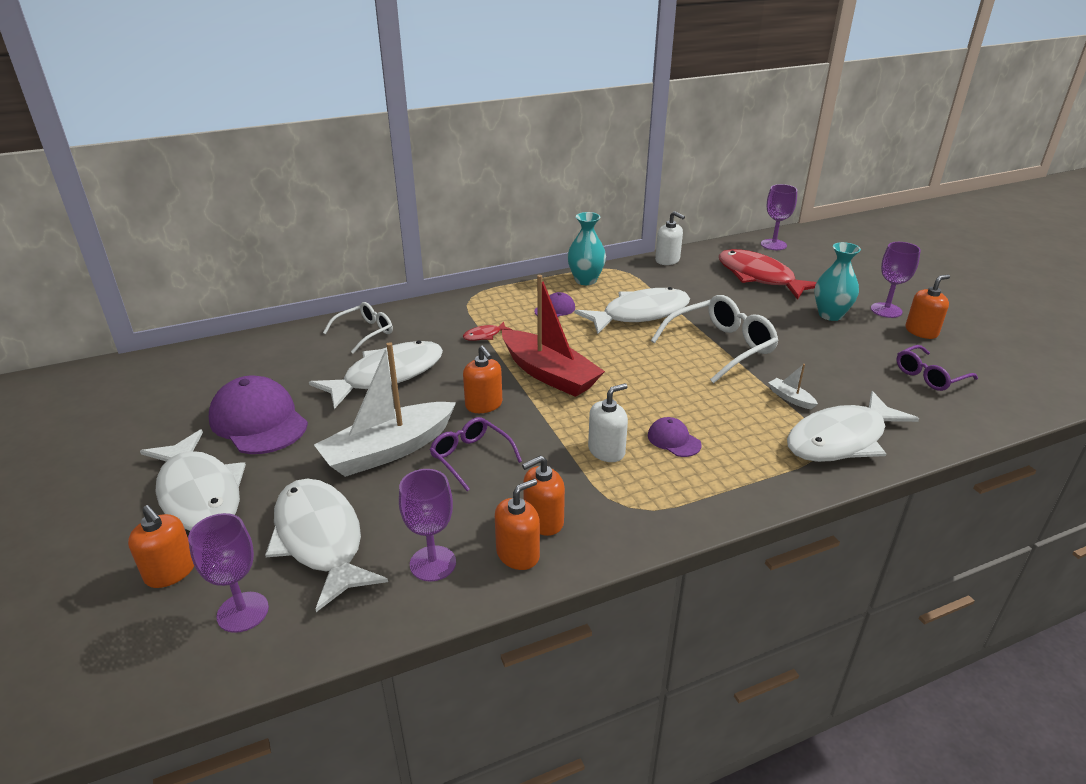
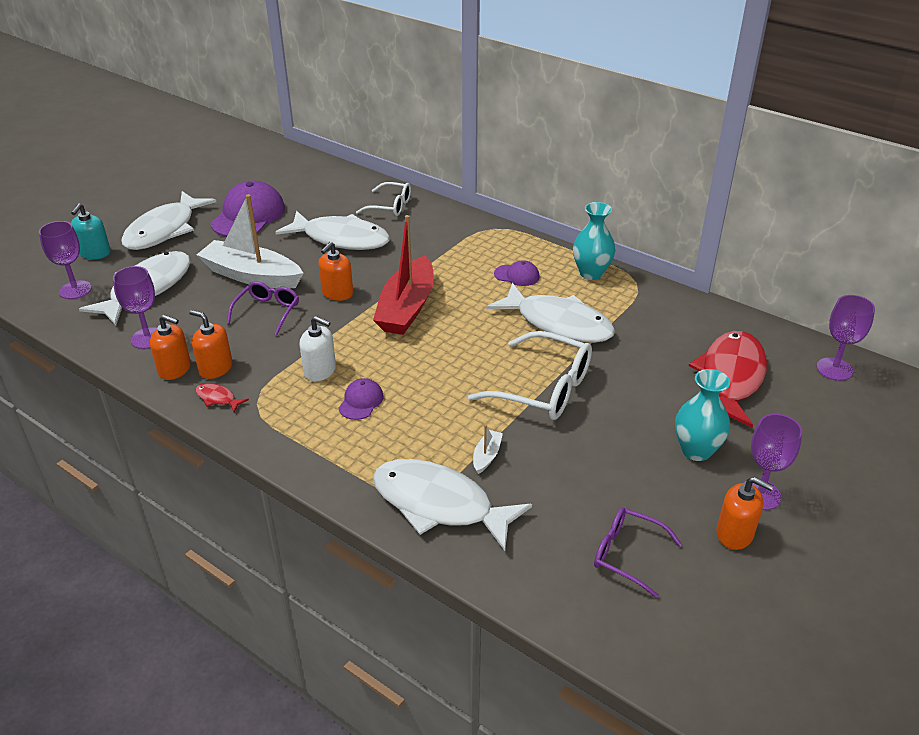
camera: 60 degrees right, 5 degrees up
(170, 572) = (95, 253): orange soap dispenser -> turquoise soap dispenser
(484, 335) = (437, 257): red fish -> red fish (217, 398)
(667, 260) = (695, 307): white soap dispenser -> none

